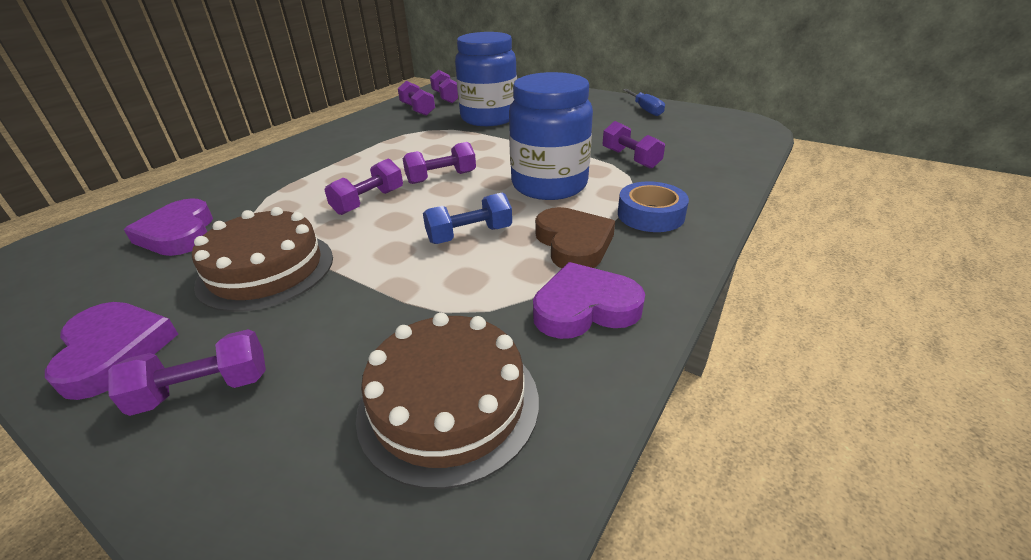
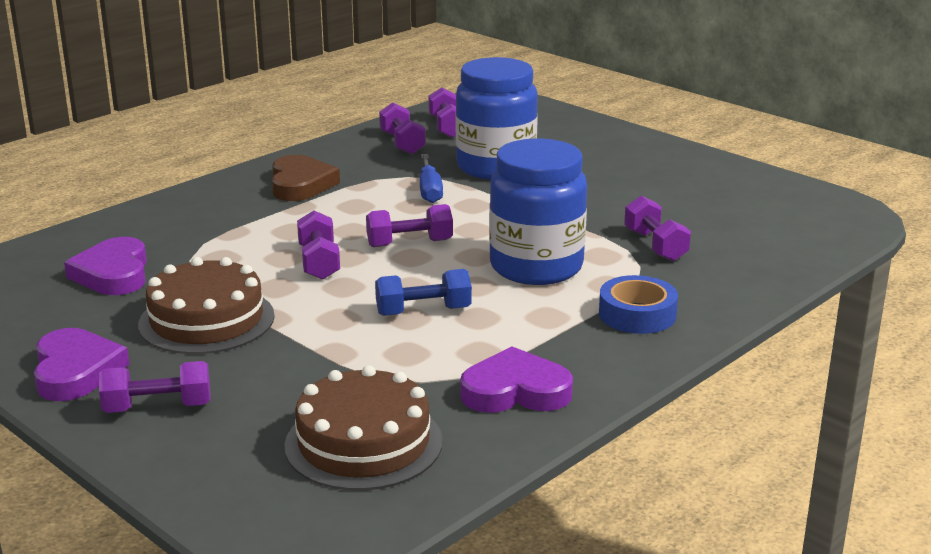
camera: 10 degrees right, 10 degrees down
(369, 201) = (319, 262): purple dumbbell -> purple dumbbell turned 60 degrees counterclockwise
(573, 243) = (533, 333): brown heart -> brown heart (300, 184)
(645, 109) = (720, 177): blue screwdriver -> blue screwdriver (429, 190)

